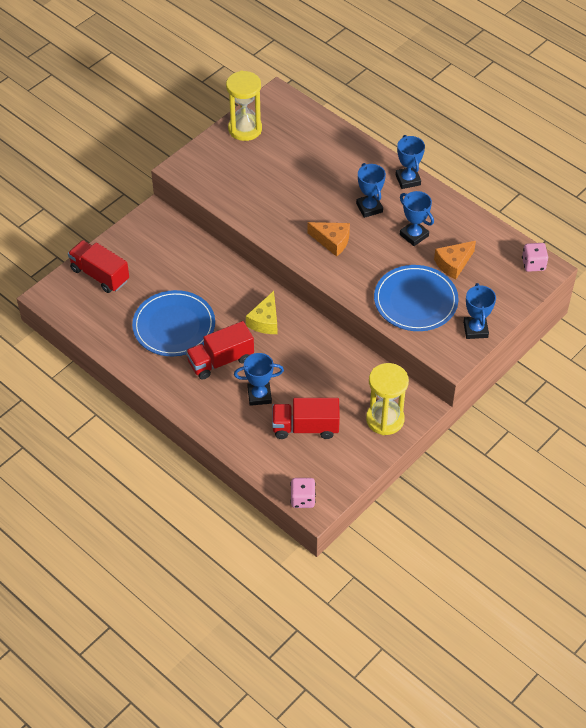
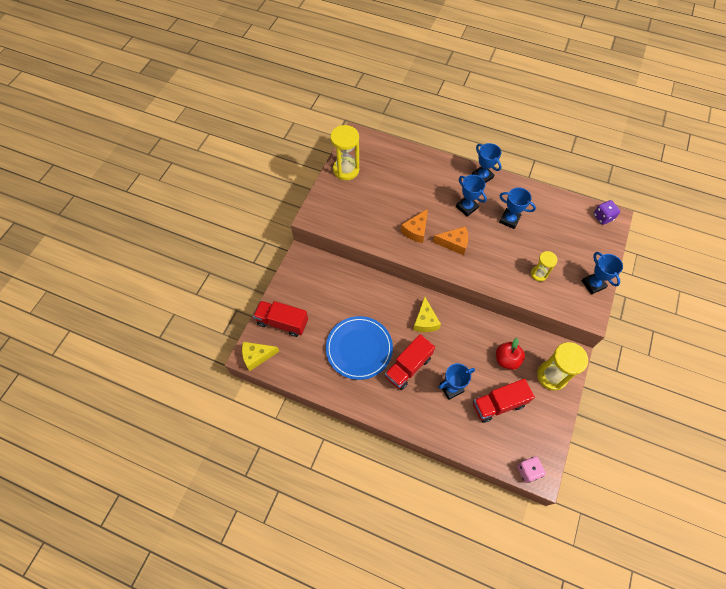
camera: 20 degrees left, 10 degrees up
(55, 300) = (257, 356): none -> yellow cheese
(340, 387) = (507, 359): none -> red apple
(415, 301) = (538, 274): blue plate -> yellow hourglass
(453, 264) = (549, 234): orange cheese -> orange cheese (416, 230)
(533, 264) = (603, 217): pink dice -> purple dice

